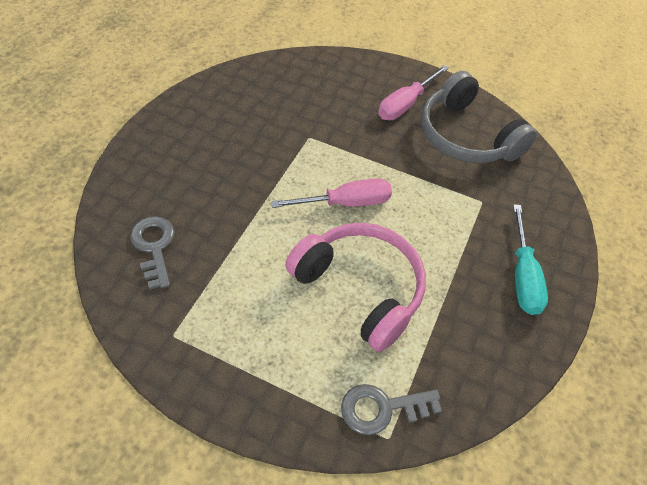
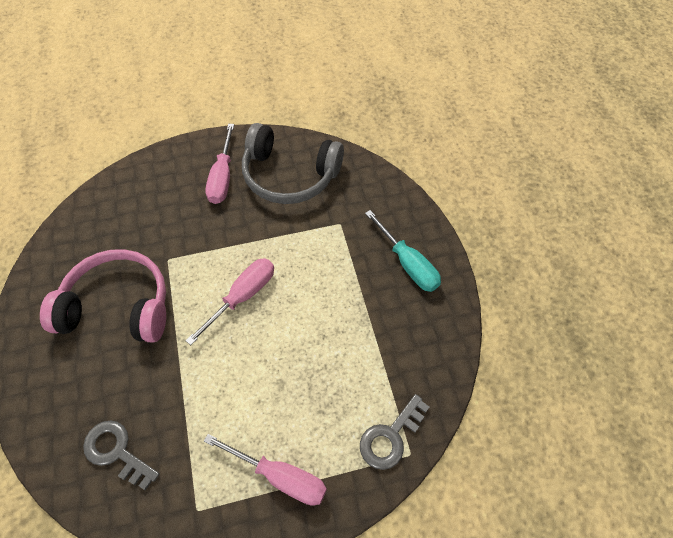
camera: 35 degrees left, 5 degrees up
(258, 363) = (280, 476): none -> pink screwdriver
(360, 288) = (307, 359): pink headphones -> pink headphones (118, 306)

